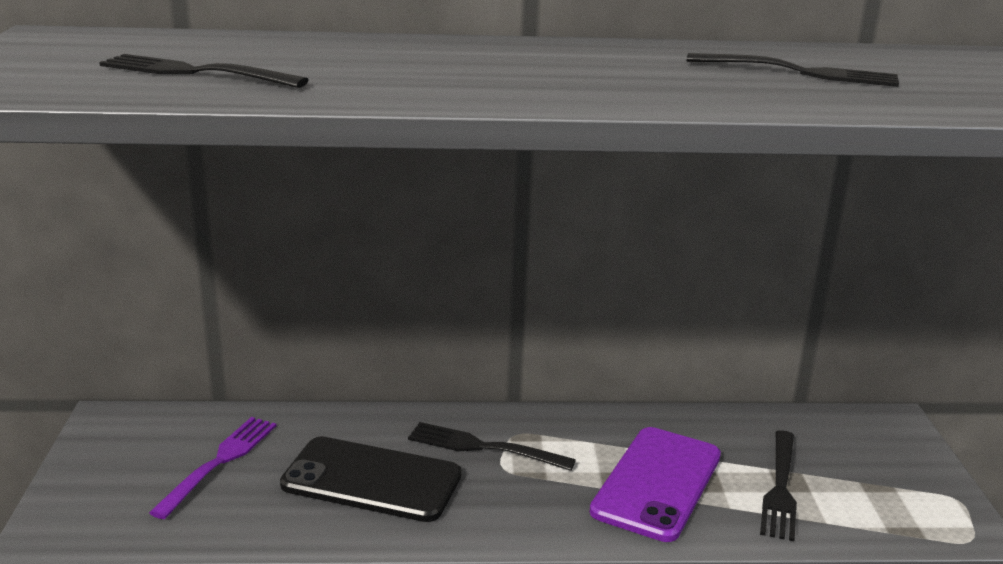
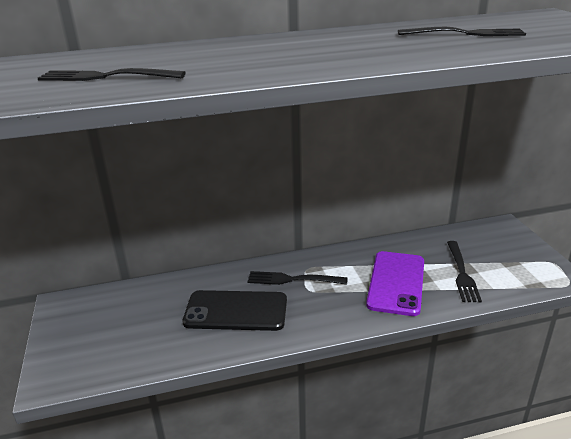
camera: 10 degrees left, 5 degrees up
(219, 462) = (140, 317): purple fork -> none

